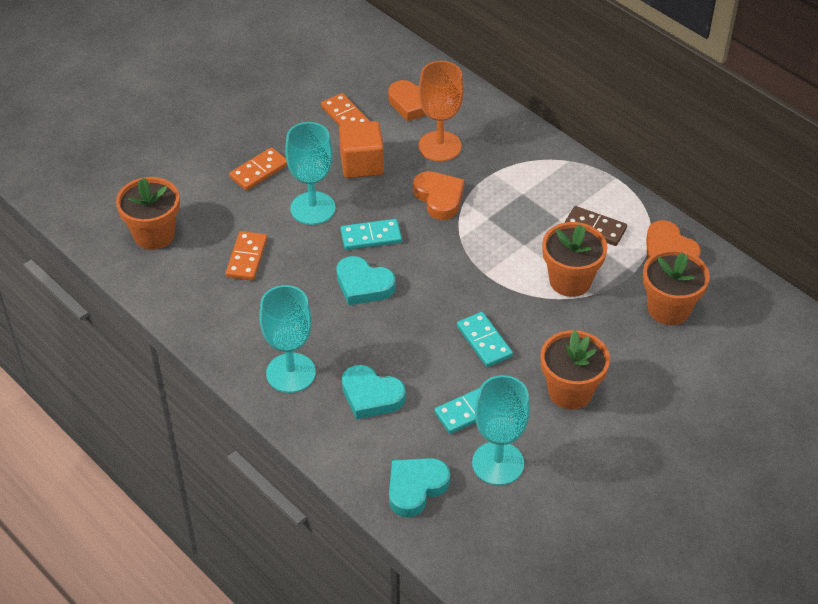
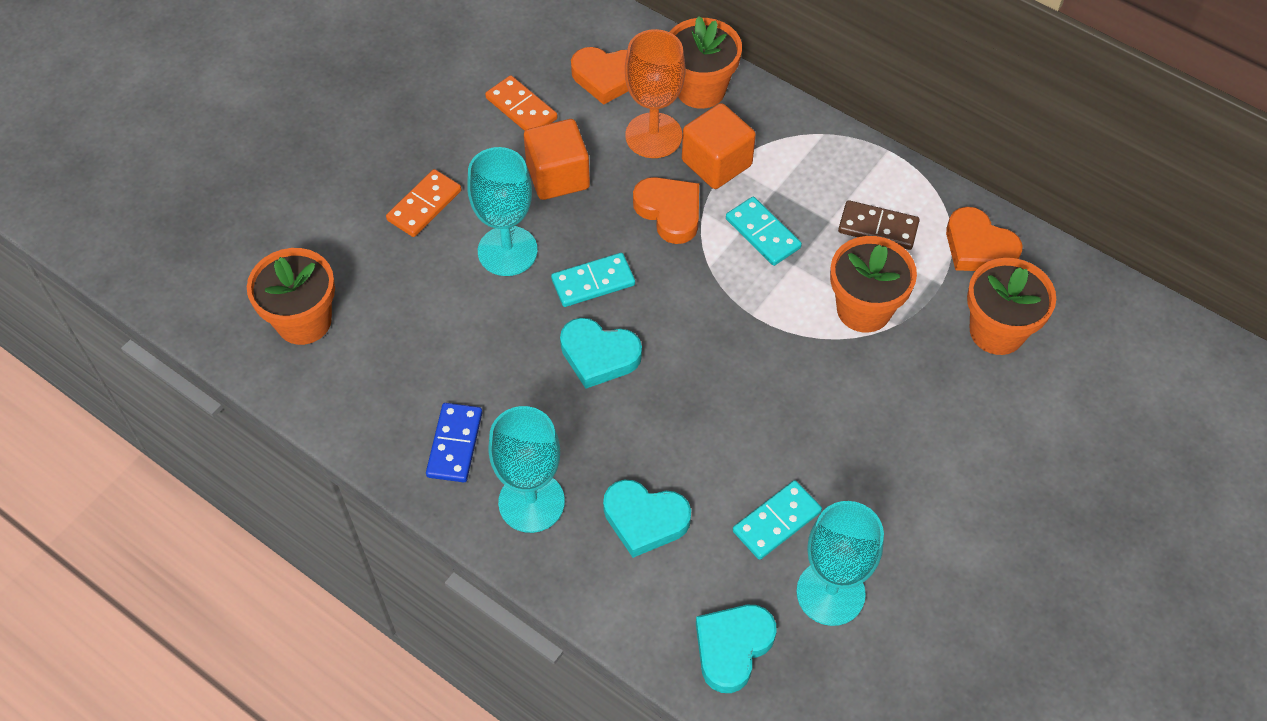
camera: 10 degrees left, 10 degrees up
(244, 328) = (454, 444): none -> blue domino
(247, 258) = (436, 338): orange domino -> none
(482, 170) = (716, 163): none -> orange cube
(484, 341) = (773, 415): turquoise domino -> turquoise domino (762, 233)
(570, 391) = (899, 471): orange flower pot -> orange flower pot (700, 89)

